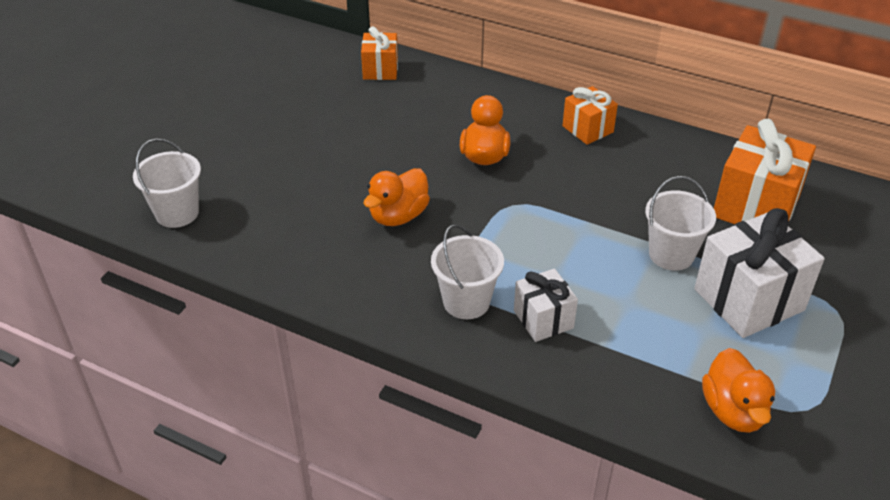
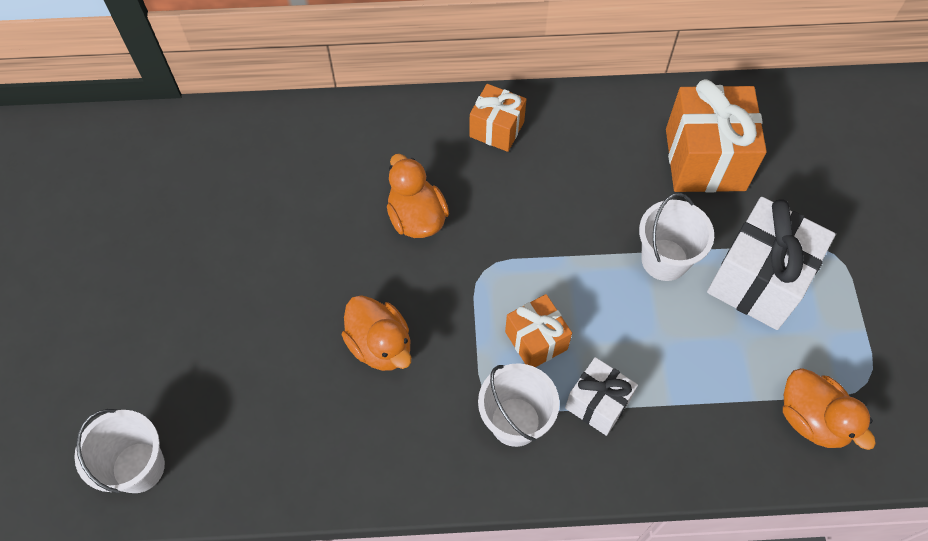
camera: 30 degrees left, 20 degrees up
(380, 70) = (227, 142): orange gift -> orange gift (536, 340)
(398, 216) = (380, 345): orange duck -> orange duck turned 45 degrees counterclockwise

